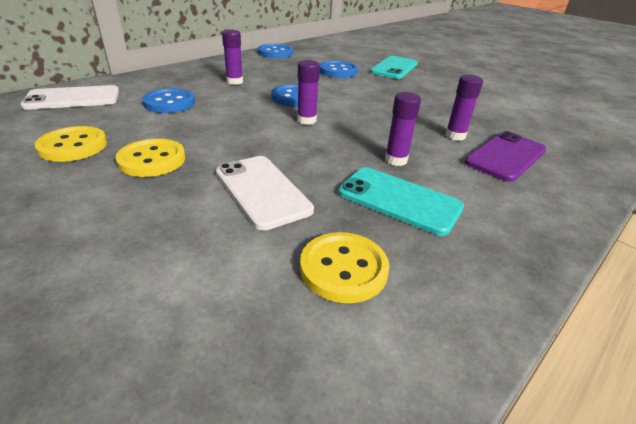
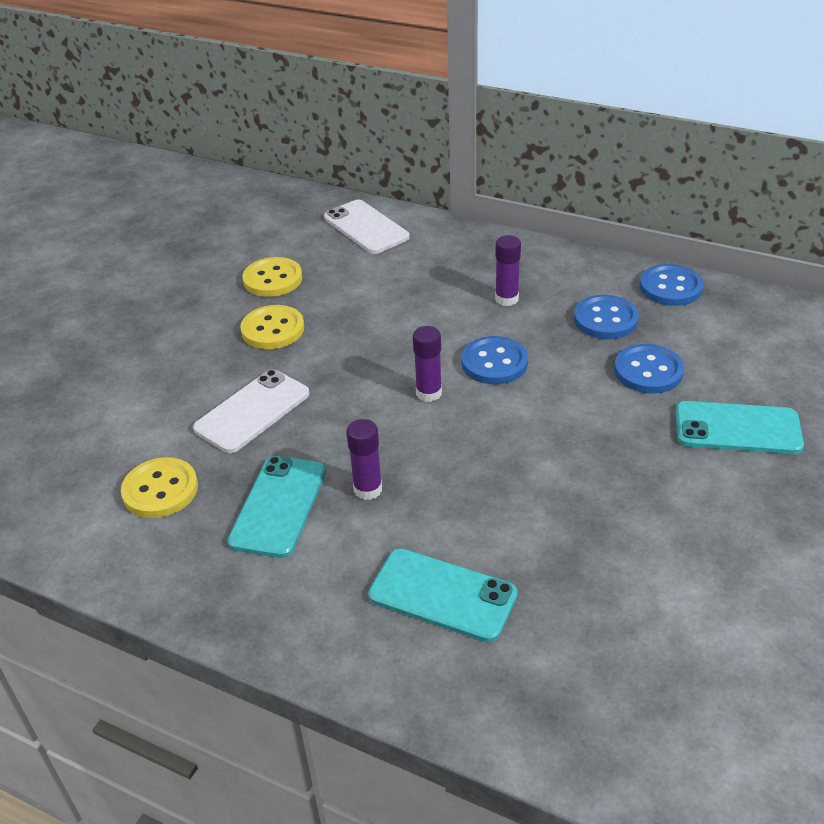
camera: 75 degrees right, 5 degrees up
(169, 103) = (401, 284): blue button -> blue button (605, 319)
(455, 136) = (478, 537): purple glue stick -> none
(505, 156) = (442, 595): purple phone -> turquoise phone

